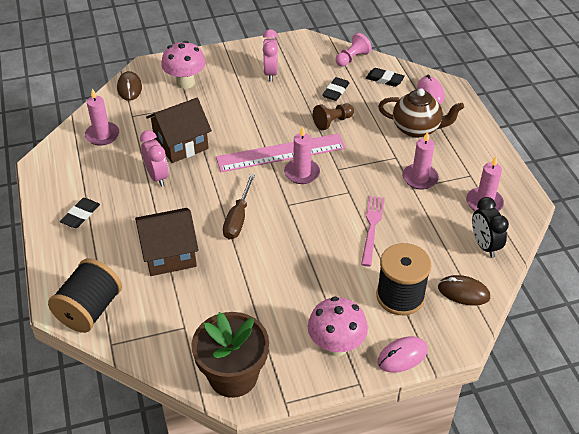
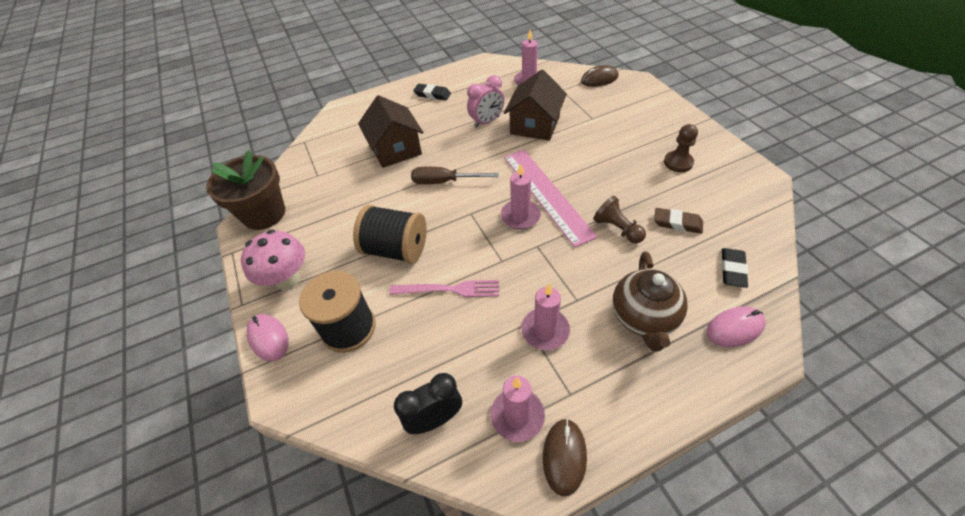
camera: 85 degrees right, 5 degrees up
(90, 310) = (336, 123): black spool -> black spool (396, 249)
(181, 144) = (535, 125): brown house -> brown house turned 60 degrees clockwise
(185, 82) = (626, 108): pink mushroom -> none
(270, 73) = (678, 162): pink clock -> brown pawn
(335, 91) = (677, 223): black eraser -> brown eraser
(352, 58) = (757, 229): pink pawn -> none
(463, 292) = (354, 396): brown mouse -> brown mouse (564, 456)

